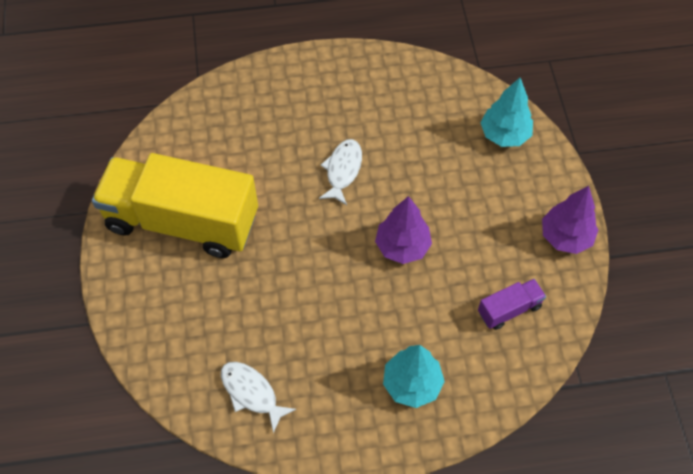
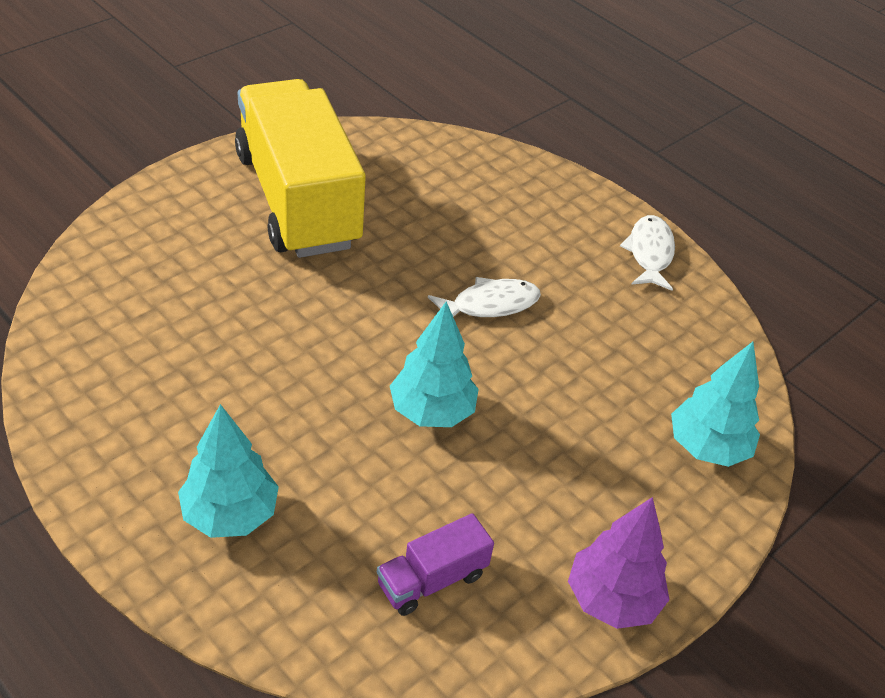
camera: 50 degrees right, 15 degrees down
(251, 393) = (111, 355): white fish -> white fish (649, 253)
(402, 246) = (432, 411): purple tree -> turquoise tree
(509, 309) = (432, 580): purple truck -> purple truck turned 120 degrees clockwise

